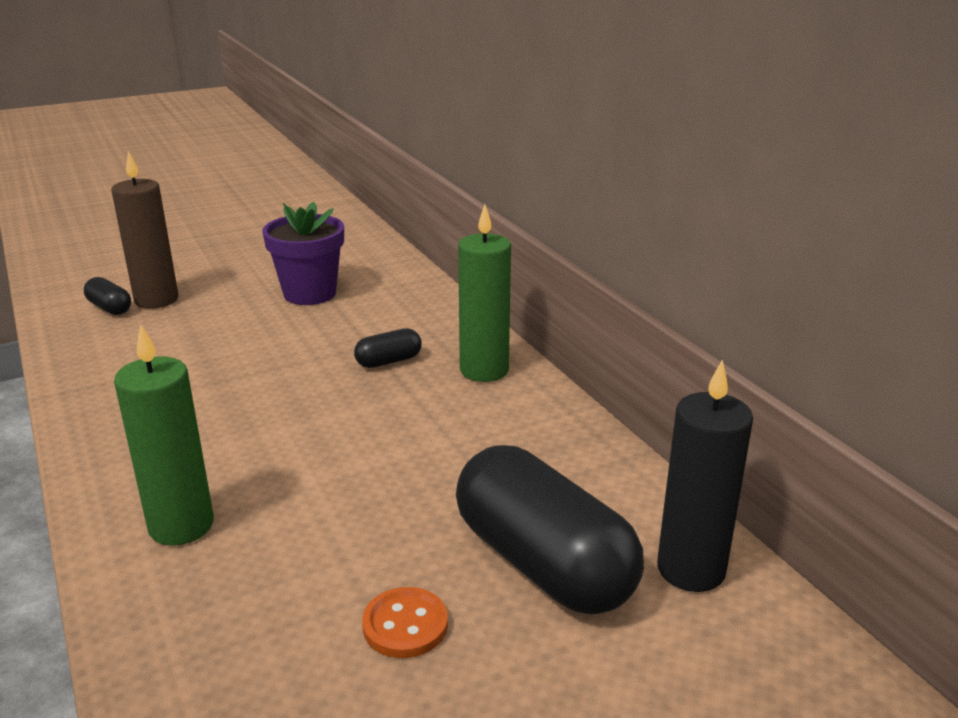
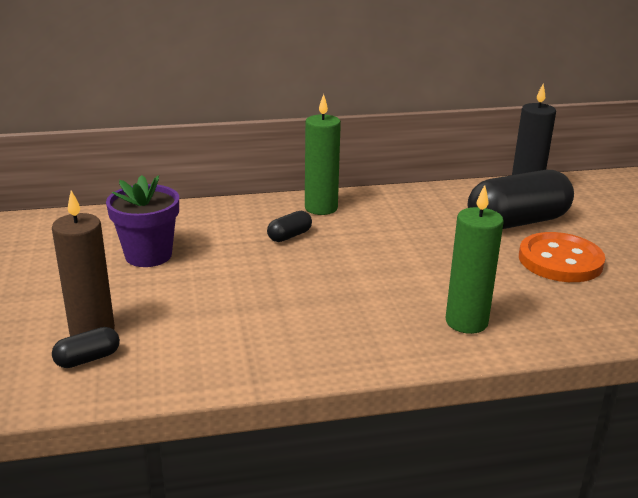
camera: 75 degrees left, 0 degrees up
(389, 361) = (289, 236): black capsule -> black capsule turned 60 degrees clockwise
(405, 625) = (560, 260): orange button -> orange button, size x1.89

